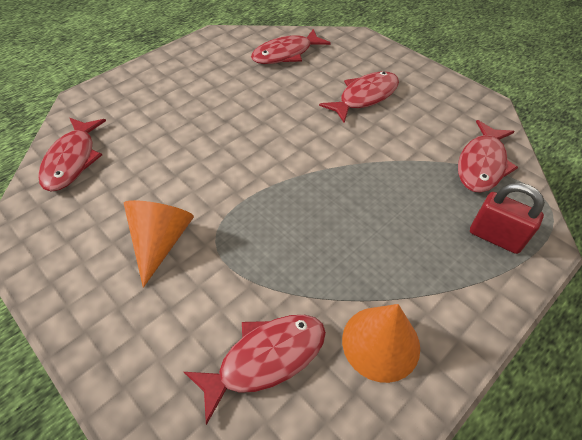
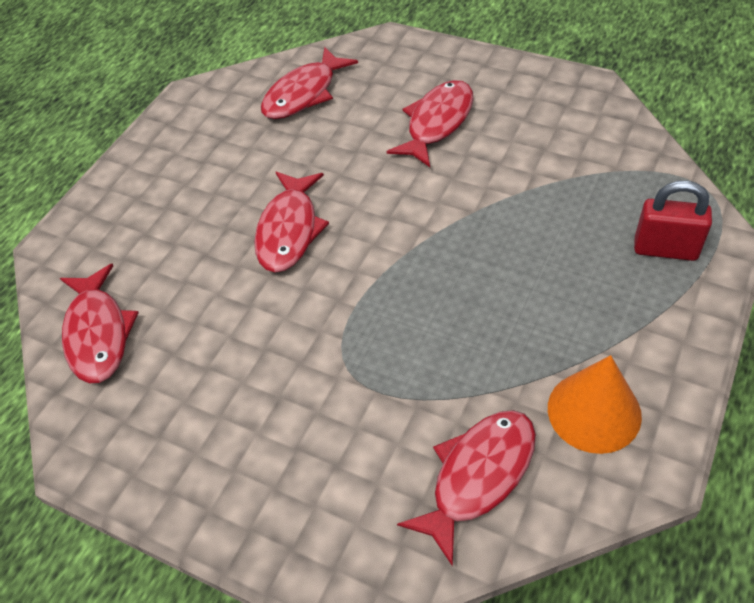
camera: 15 degrees left, 0 degrees up
(161, 242) = (281, 394): orange cone -> none
(482, 164) = (615, 166): red fish -> red fish (289, 230)

